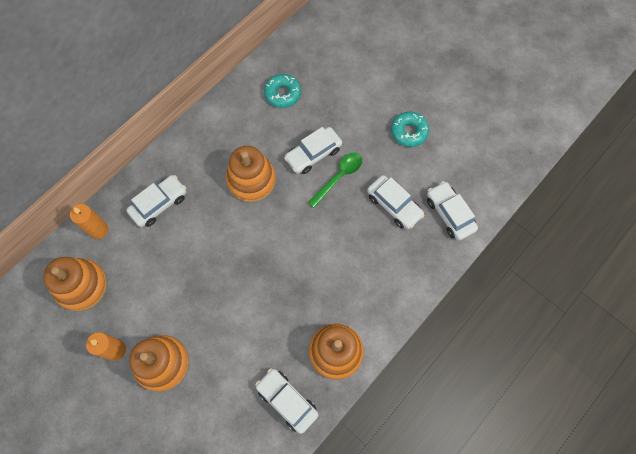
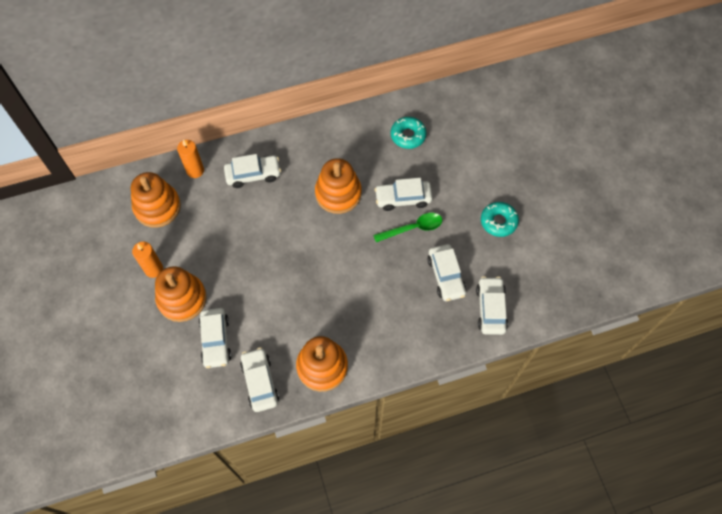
camera: 30 degrees right, 5 degrees down
(220, 385) = (216, 340): none -> white car

